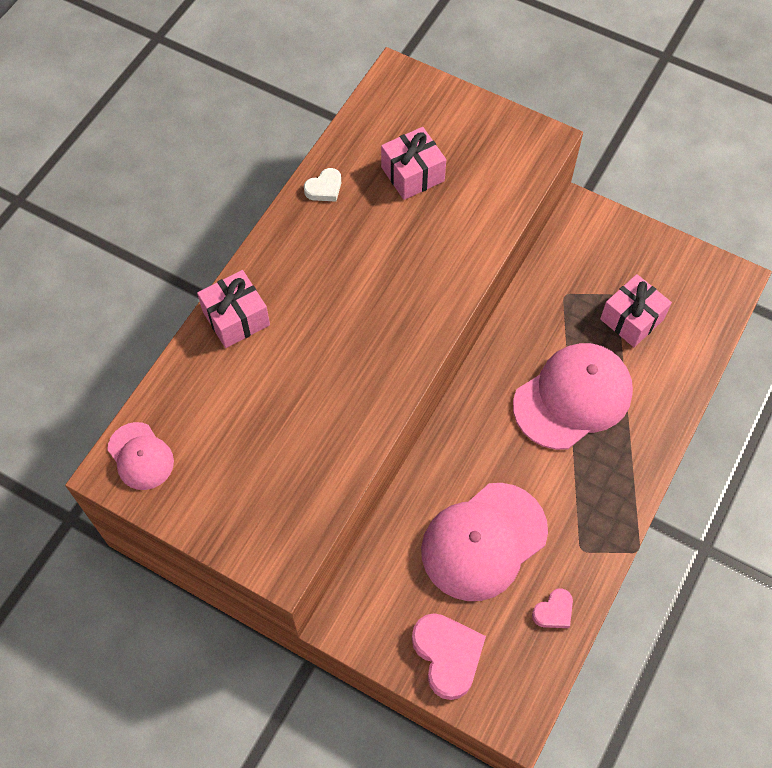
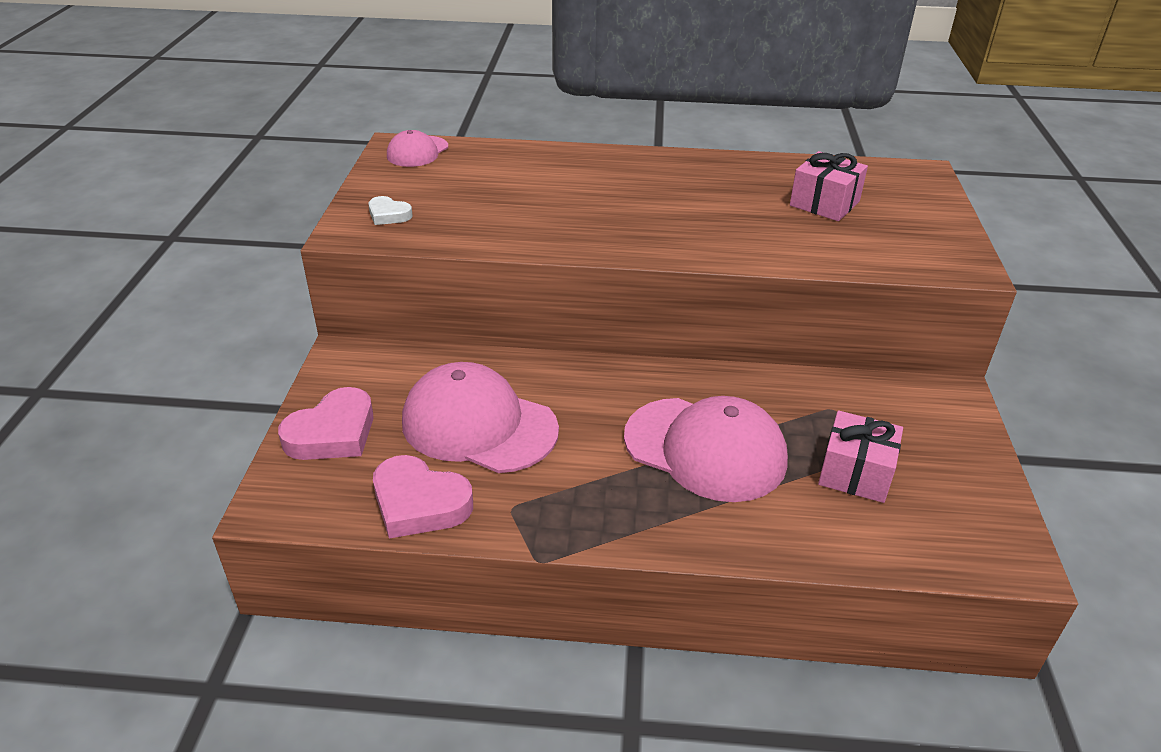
camera: 65 degrees right, 25 degrees down
(236, 318) = (579, 159): pink gift -> none
(324, 188) = (754, 166): white heart -> white heart (388, 215)
(554, 611) = (419, 503): pink heart -> pink heart, size x1.85

